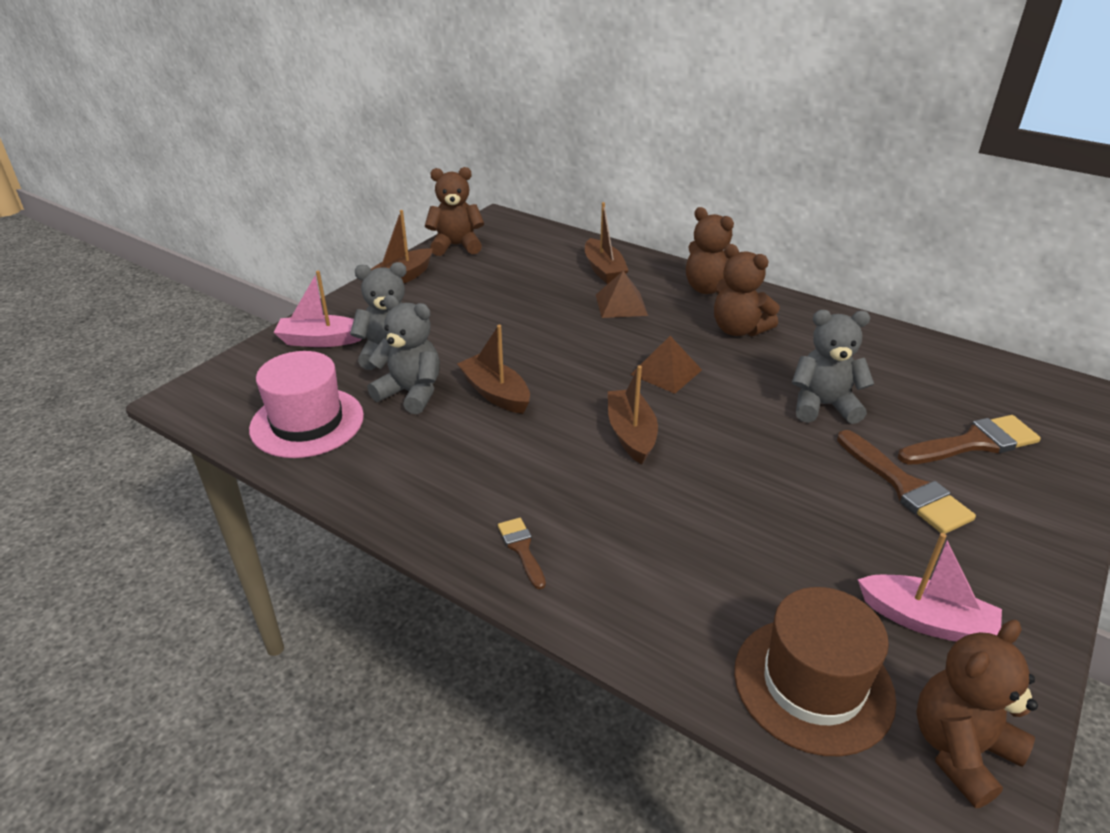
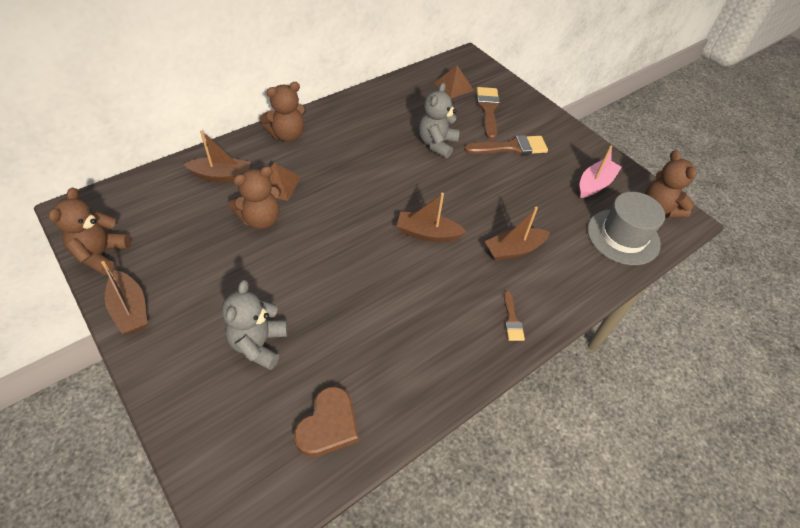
camera: 75 degrees left, 15 degrees up
(307, 422) = (328, 425): pink hat -> brown heart
(321, 340) = (203, 396): pink boat -> none
(411, 393) = (323, 342): grey teddy bear -> none
(495, 393) = (350, 289): brown boat -> brown boat (514, 250)
(521, 549) = (512, 320): brown brush -> brown brush turned 90 degrees counterclockwise
(666, 372) = (372, 193): brown pyramid -> brown pyramid (453, 86)
(738, 330) = (344, 143): brown teddy bear -> brown teddy bear (261, 219)
(813, 684) = (623, 236): brown hat -> grey hat

